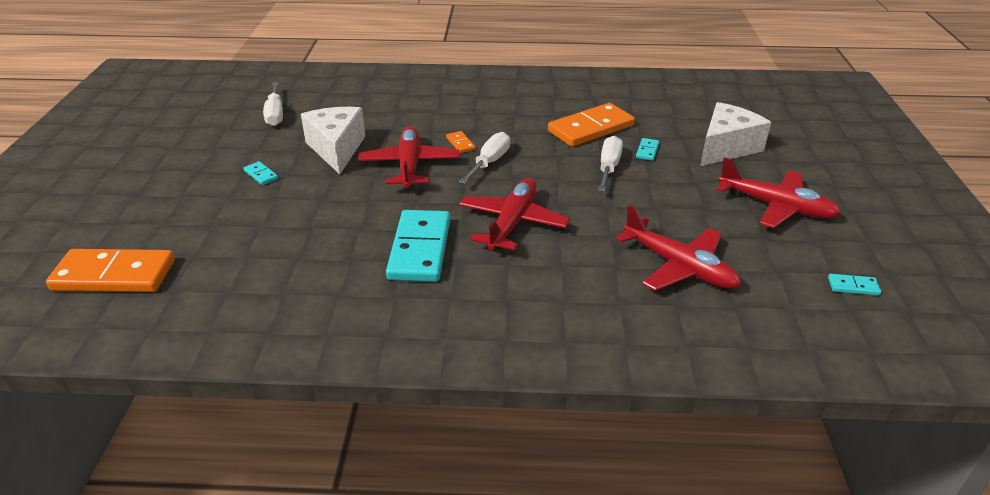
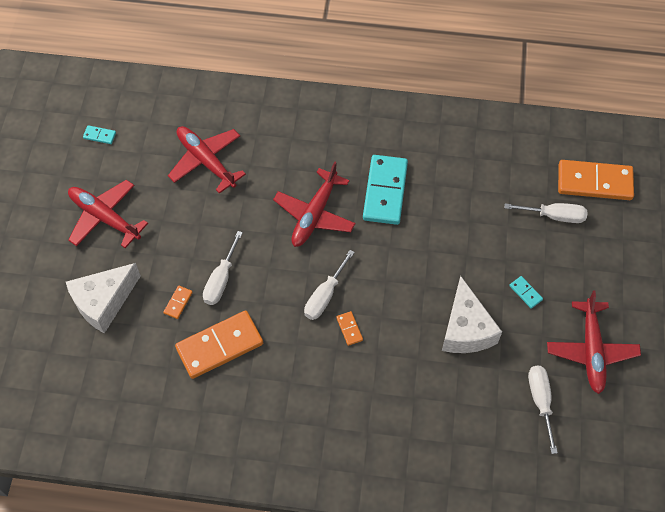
camera: 175 degrees left, 25 degrees up
(193, 238) = (554, 216): none -> white screwdriver
(409, 165) = (396, 297): red plane -> red plane (591, 351)
(647, 151) = (178, 303): turquoise domino -> orange domino

